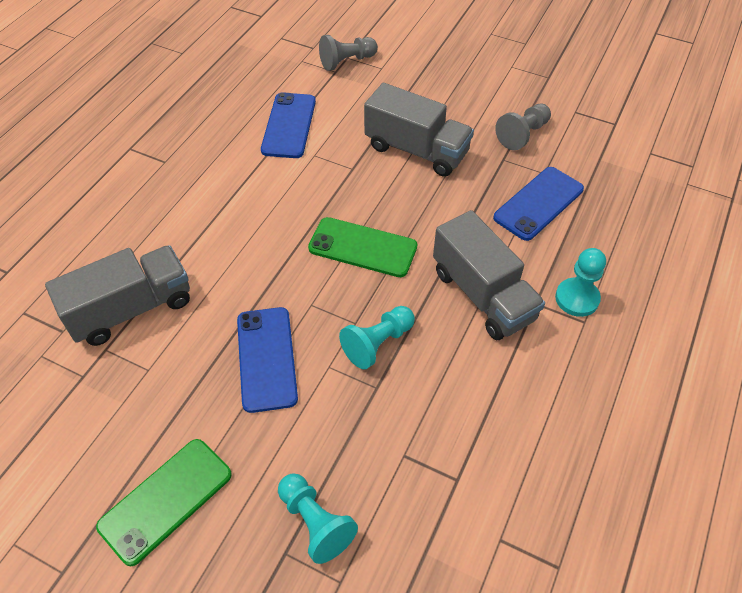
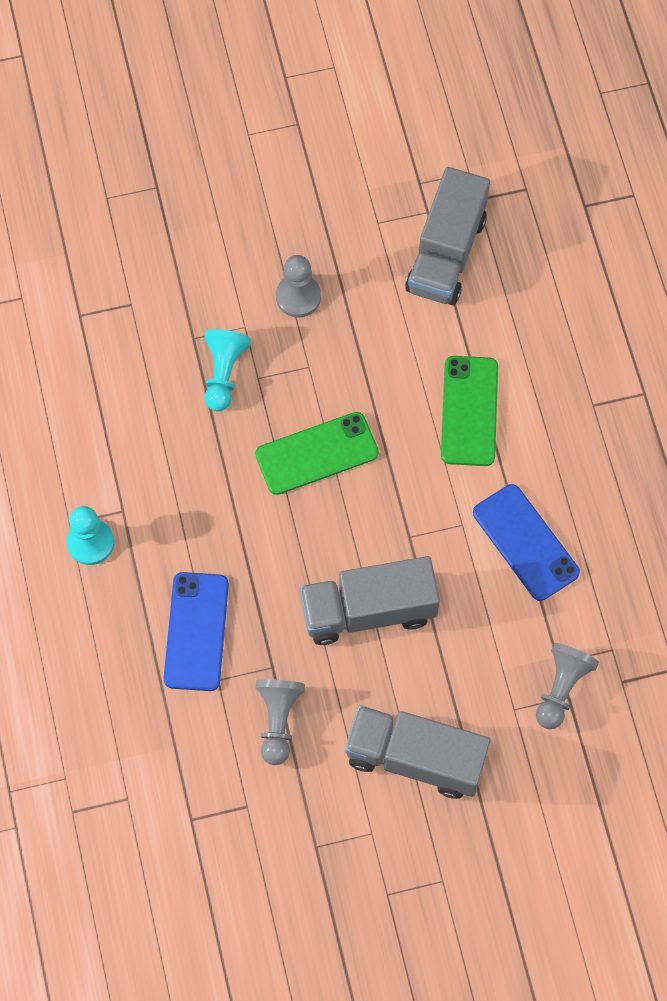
camera: 140 degrees right, 15 degrees up
(166, 500) = (266, 157): green phone -> green phone (469, 411)
(266, 358) = (298, 297): blue phone -> grey pawn
(315, 522) = (154, 217): turquoise pawn -> none
(482, 295) = (173, 484): grey truck -> grey truck (415, 758)

